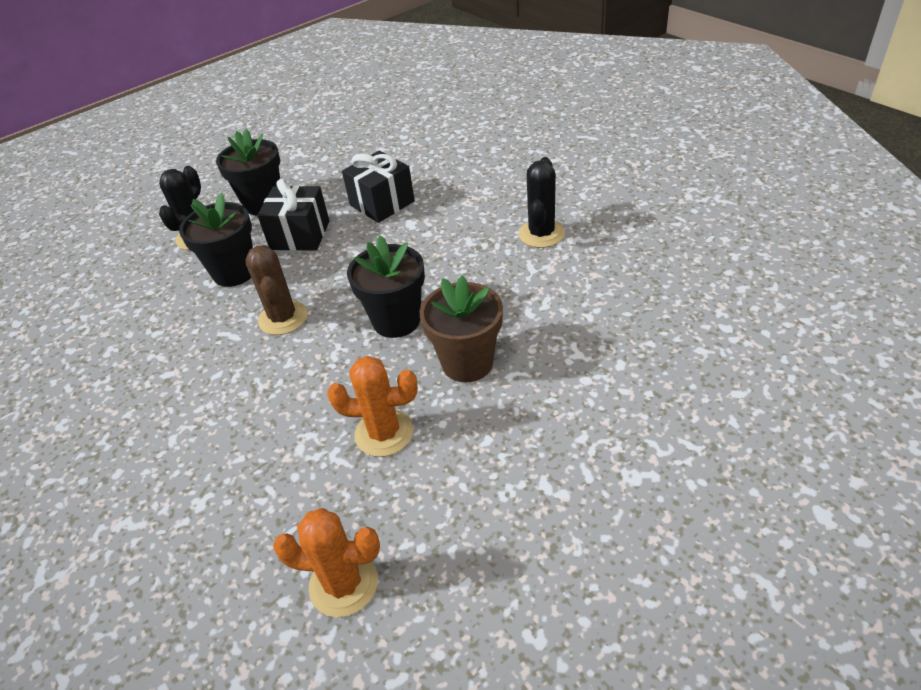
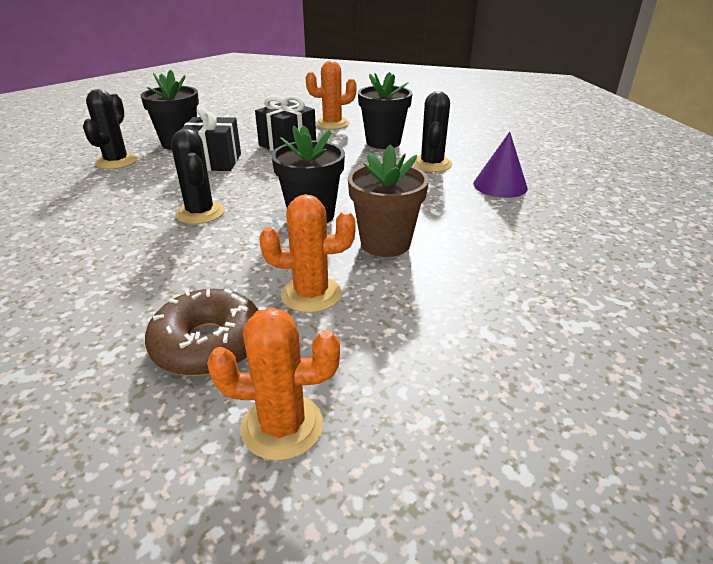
camera: 10 degrees left, 10 degrees down
(234, 272) = (152, 183): black flower pot -> black flower pot (383, 142)
(283, 318) = (200, 213): brown cactus -> black cactus
(286, 493) = (208, 344): none -> brown donut
(437, 162) = (332, 124): none -> orange cactus
(612, 270) = (500, 185): none -> purple cone

